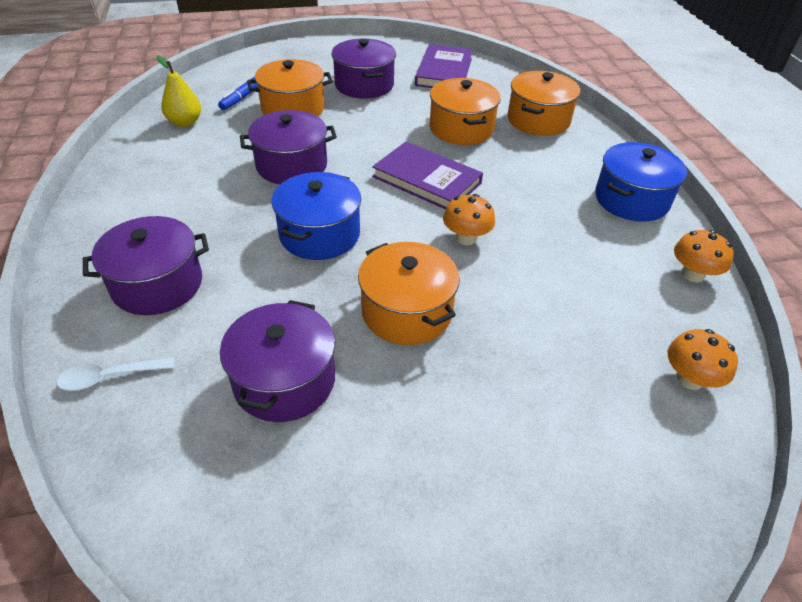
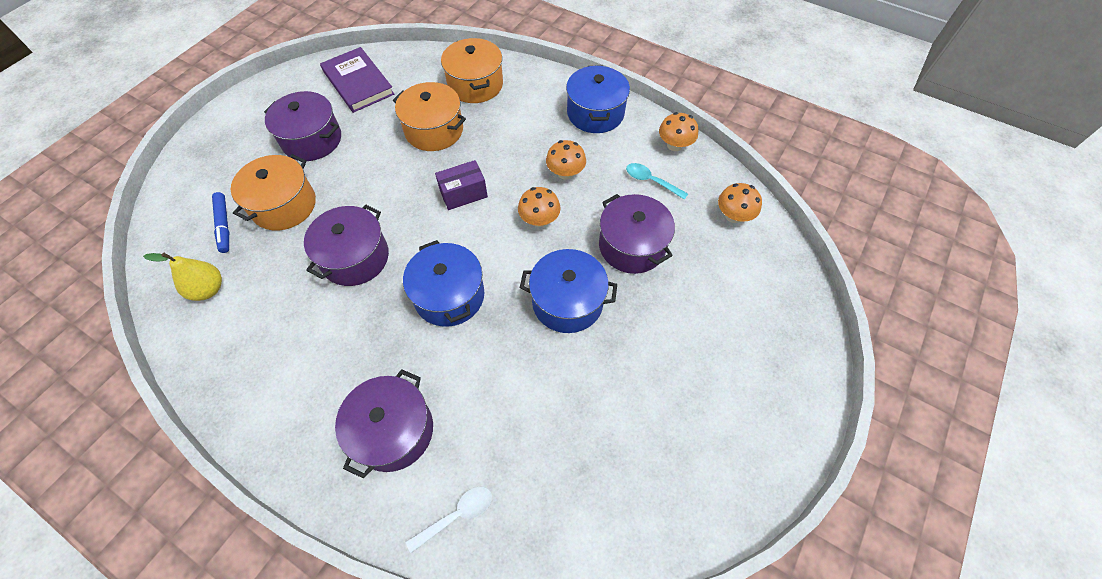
camera: 45 degrees left, 15 degrees up
(109, 377) = (457, 515): white spoon -> white spoon turned 150 degrees counterclockwise
(284, 380) = (558, 409): purple pot -> purple pot (632, 246)
(407, 312) = (567, 302): orange pot -> blue pot
(426, 180) = (463, 194): purple book -> purple box
(538, 222) = (565, 173): none -> orange mushroom
(623, 284) = (651, 181): none -> turquoise spoon

